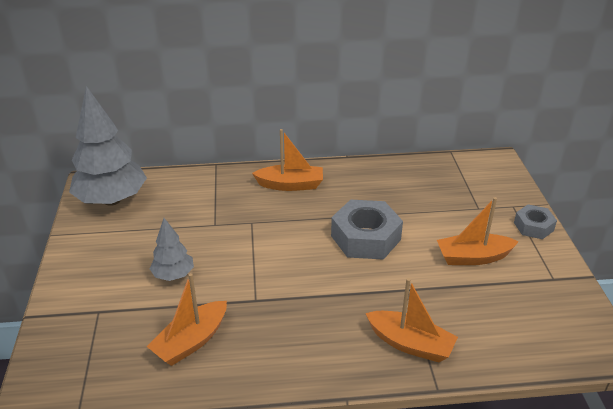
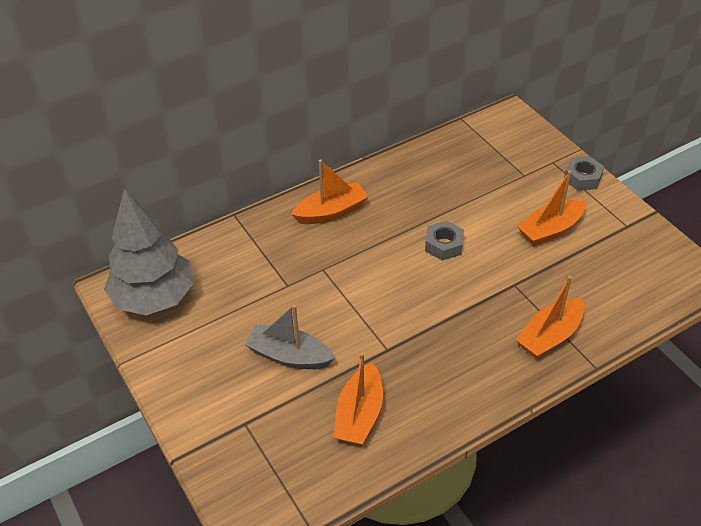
camera: 25 degrees left, 10 degrees up
(173, 275) = (289, 356): grey tree -> grey boat
(365, 238) = (444, 245): grey nut -> grey nut, size x0.57
(410, 344) = (549, 336): orange boat -> orange boat turned 135 degrees clockwise

